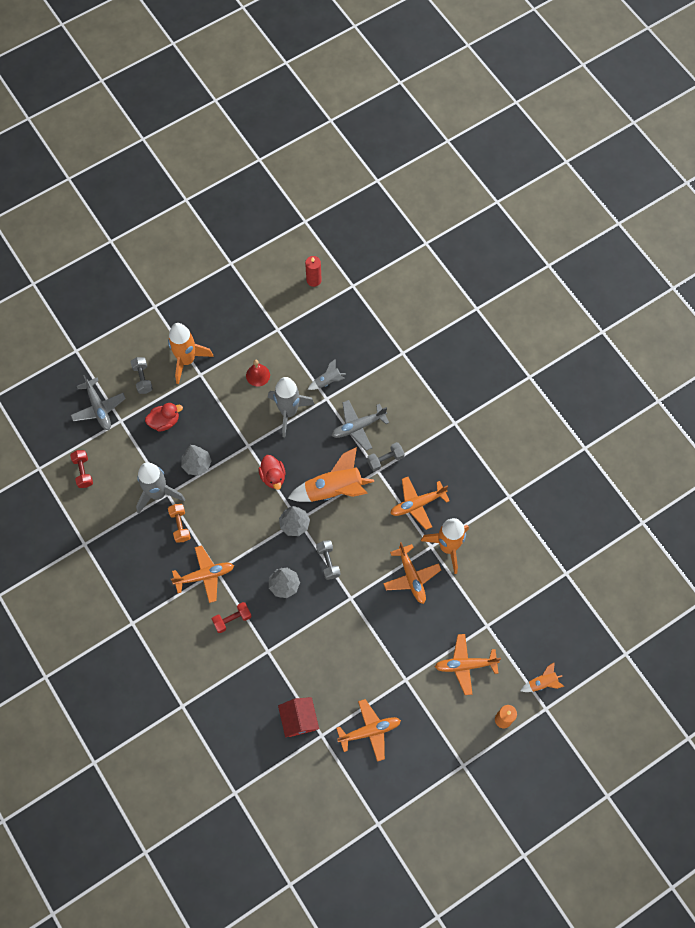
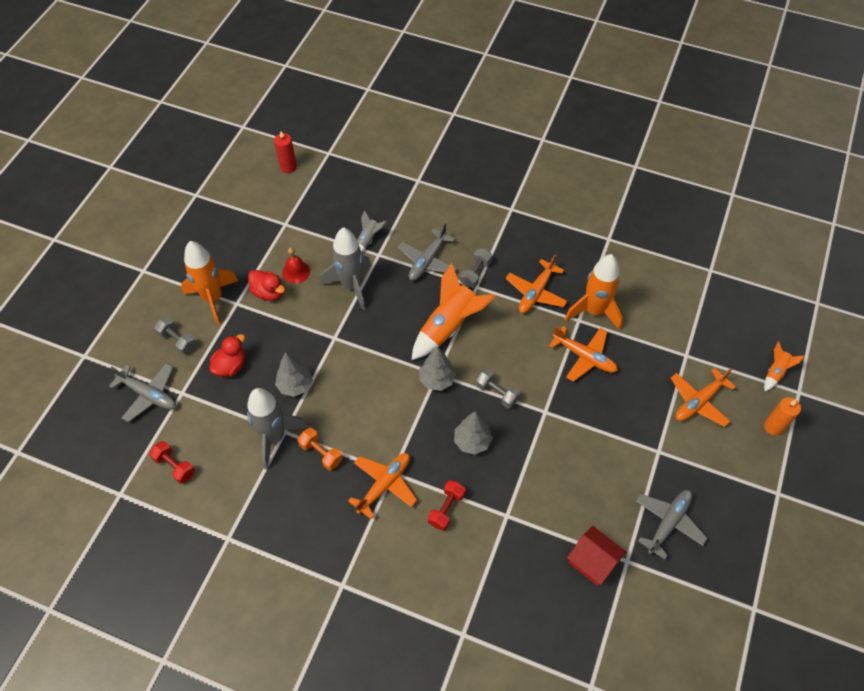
camera: 35 degrees left, 10 degrees down
(273, 476) = (381, 350): red duck -> red duck (268, 292)
(370, 731) = (668, 523): orange plane -> grey plane

